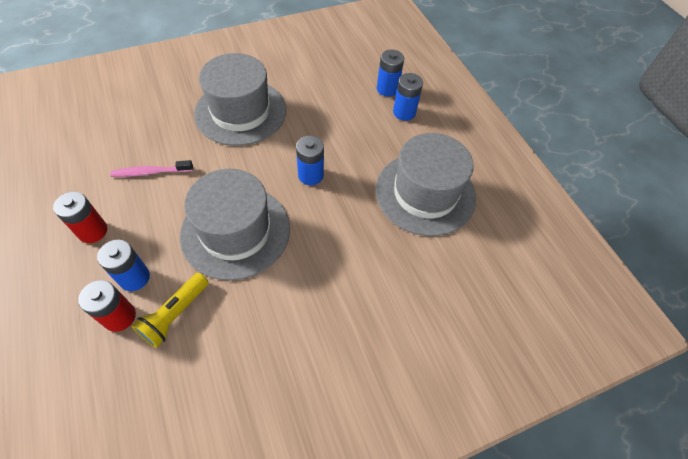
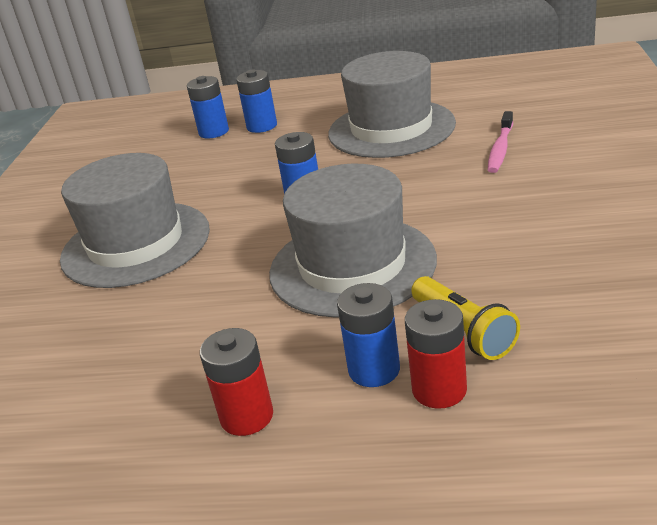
camera: 55 degrees left, 25 degrees down
(150, 172) = (174, 341): pink toothbrush -> pink toothbrush (500, 149)

